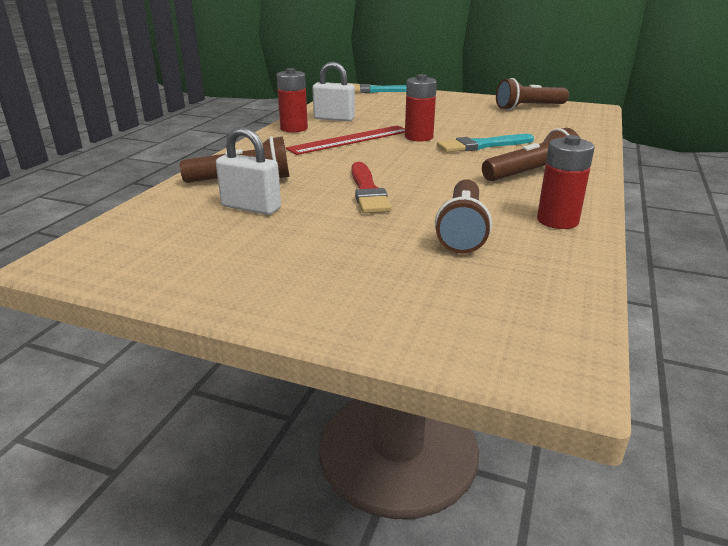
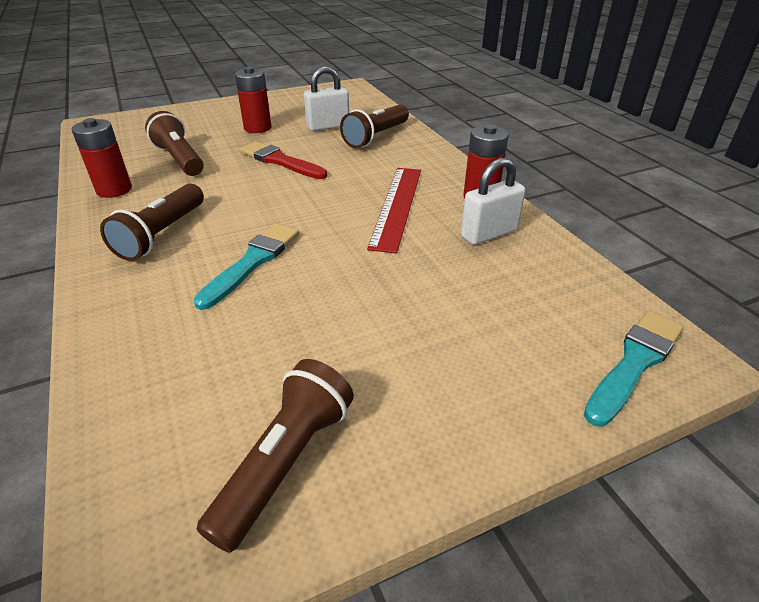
camera: 135 degrees right, 10 degrees up
(418, 137) = (340, 244): red battery -> red battery (257, 128)

